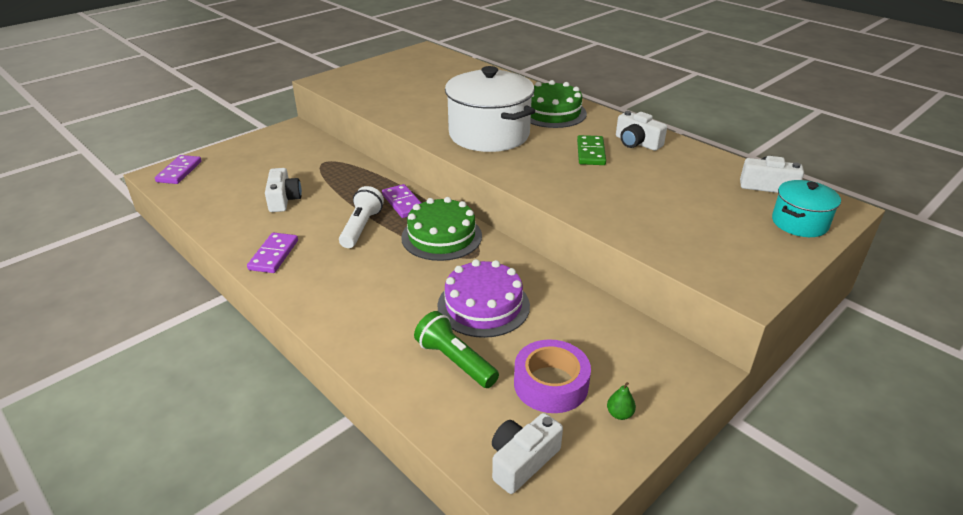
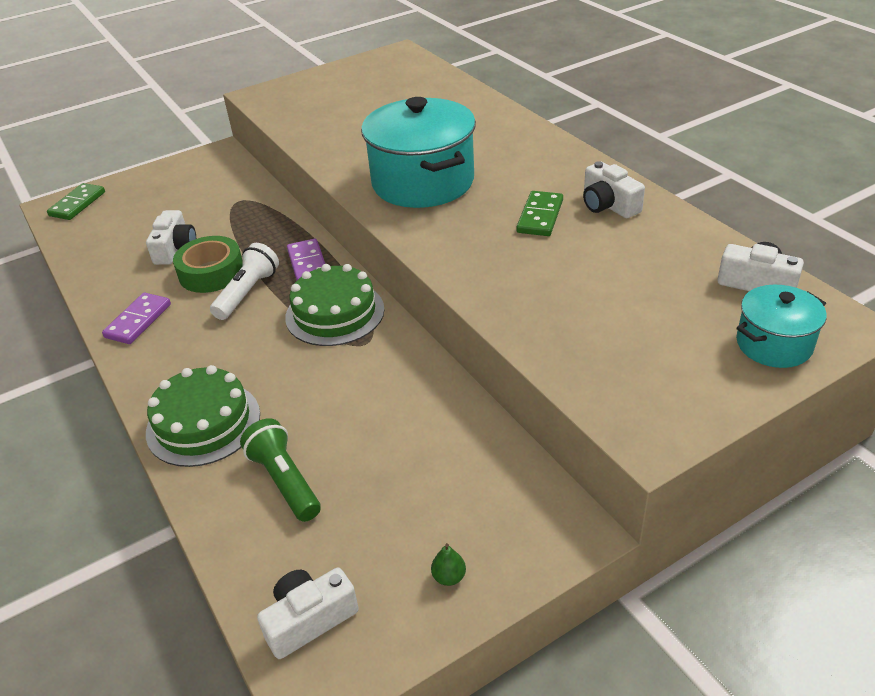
camera: 15 degrees right, 5 degrees up
(179, 171) = (77, 204): purple domino -> green domino
(323, 215) = (211, 272): none -> green tape
(483, 305) = (346, 411): purple cake -> none
(489, 135) = (423, 182): white pot -> turquoise pot
(551, 384) = (383, 525): purple tape -> none
(552, 113) = (517, 153): green cake -> green cake (203, 423)

